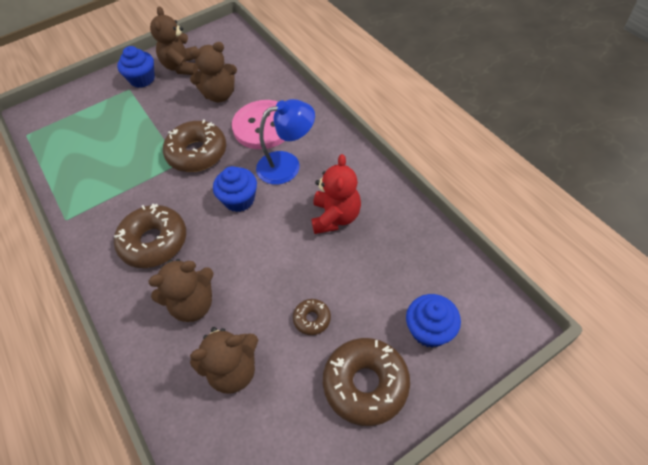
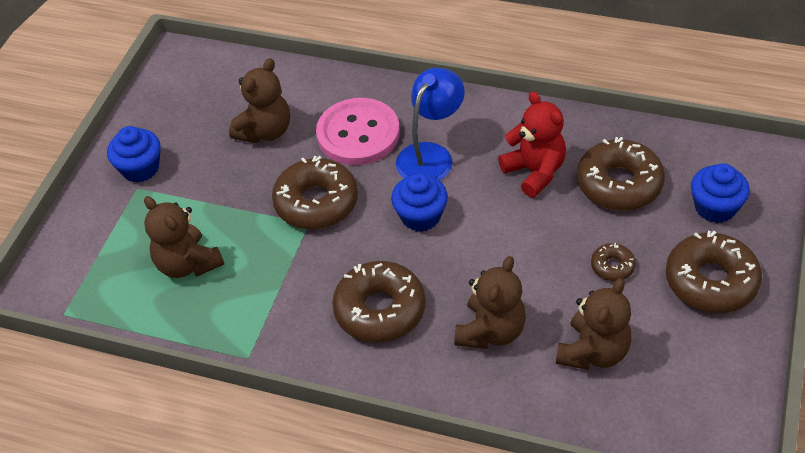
camera: 40 degrees left, 5 degrees down
(182, 67) = (175, 127): brown teddy bear -> brown teddy bear (188, 264)
(380, 263) = (619, 184): none -> brown donut

